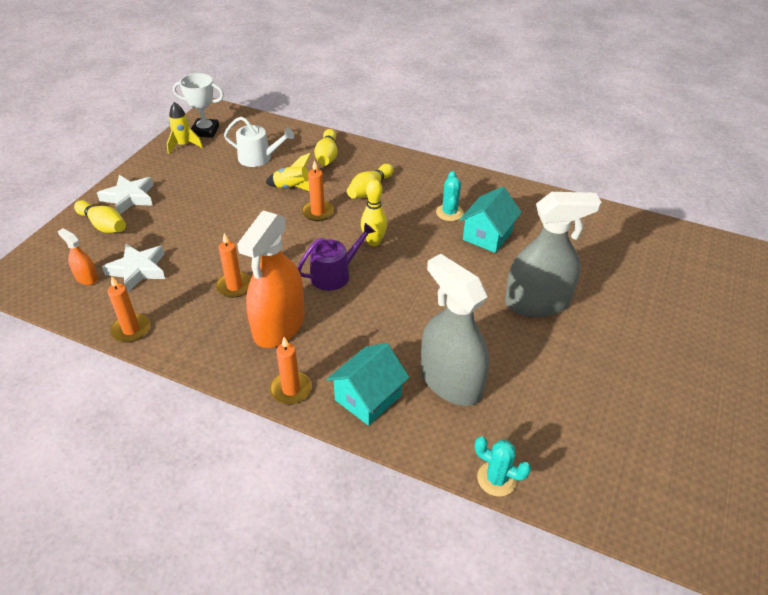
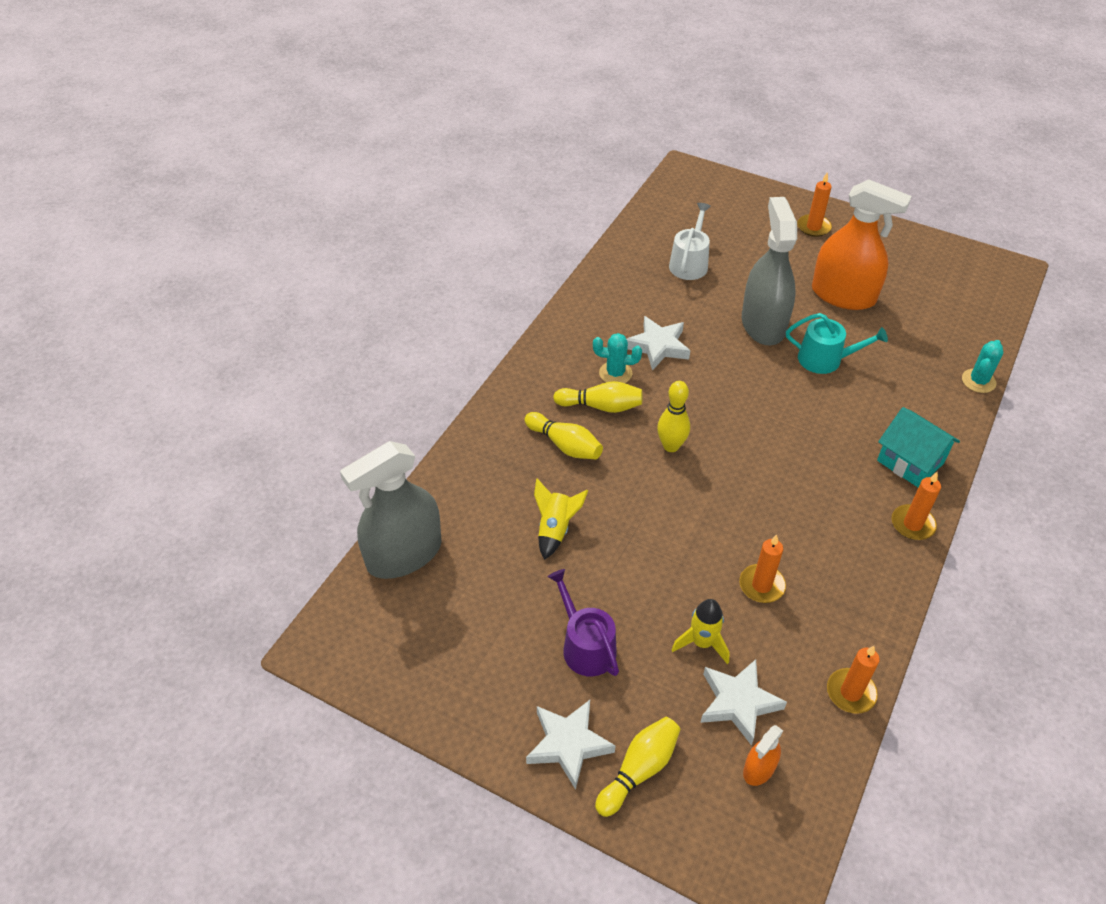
camera: 85 degrees left, 5 degrees up
(184, 145) = (424, 682): yellow rocket -> yellow rocket (702, 642)
(205, 131) = (383, 654): white trophy -> none
(258, 158) = (475, 573): white watering can -> white watering can (689, 263)
(279, 325) = (822, 537): orange spray bottle -> orange spray bottle (843, 295)
(317, 212) = (612, 500): orange candle -> orange candle (813, 227)
(327, 156) = (479, 489): yellow bowling pin -> yellow bowling pin (601, 406)
(334, 274) = (732, 485): purple watering can -> purple watering can (585, 646)
(450, 381) = (878, 399): grey spray bottle -> grey spray bottle (404, 554)
(487, 235) = (658, 346): turquoise house -> white star
(499, 345) = (825, 359): none -> turquoise watering can

